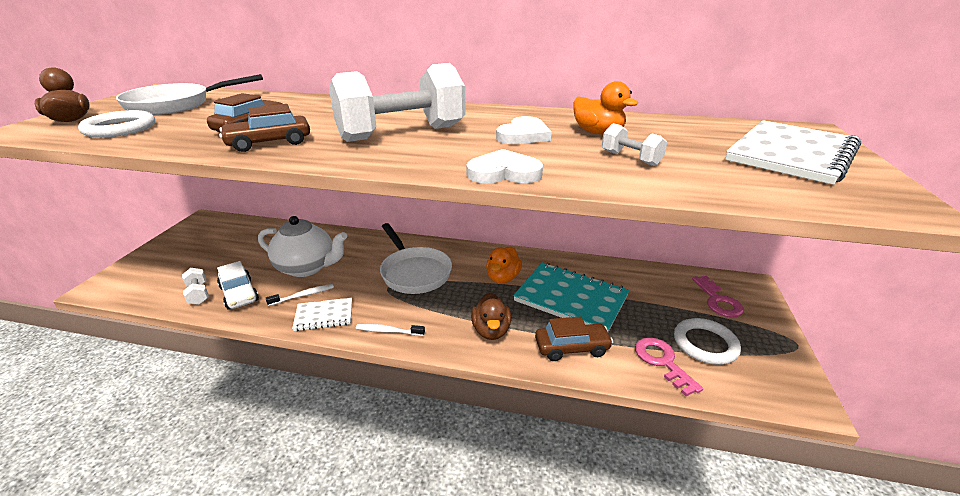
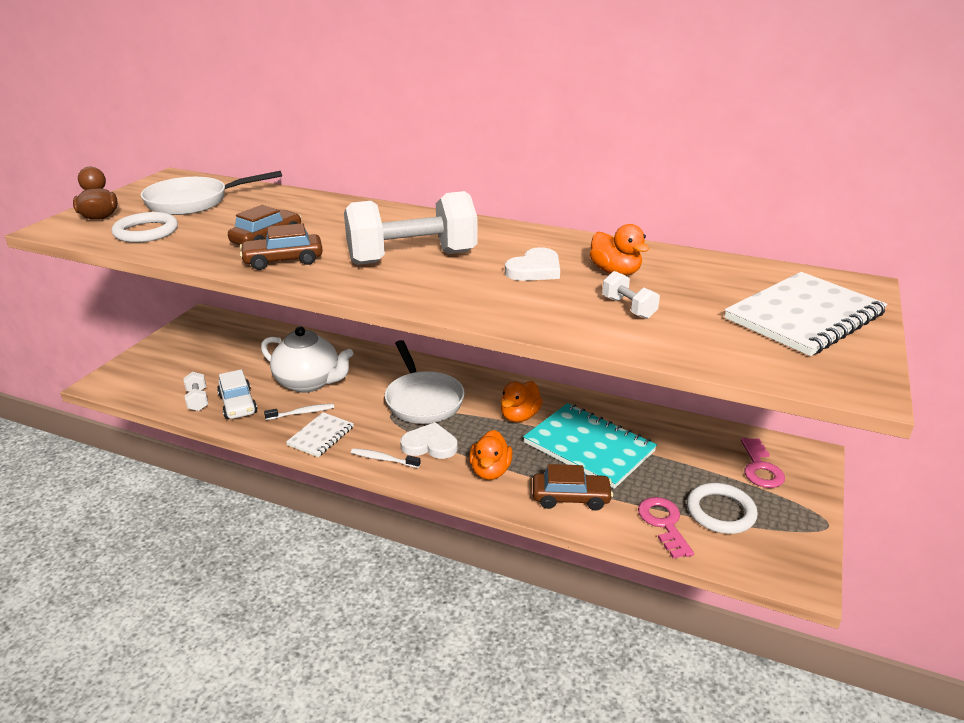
camera: 10 degrees right, 0 degrees up
(324, 315) = (321, 436): white notebook -> white notebook turned 60 degrees counterclockwise
(491, 330) = (490, 471): brown duck -> orange duck
(504, 172) = (494, 314): white heart -> white heart (430, 445)

